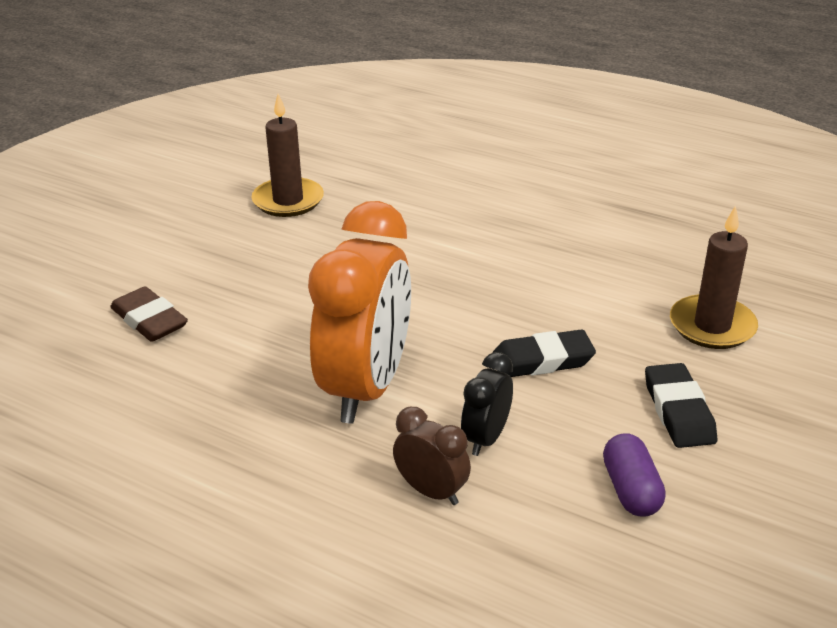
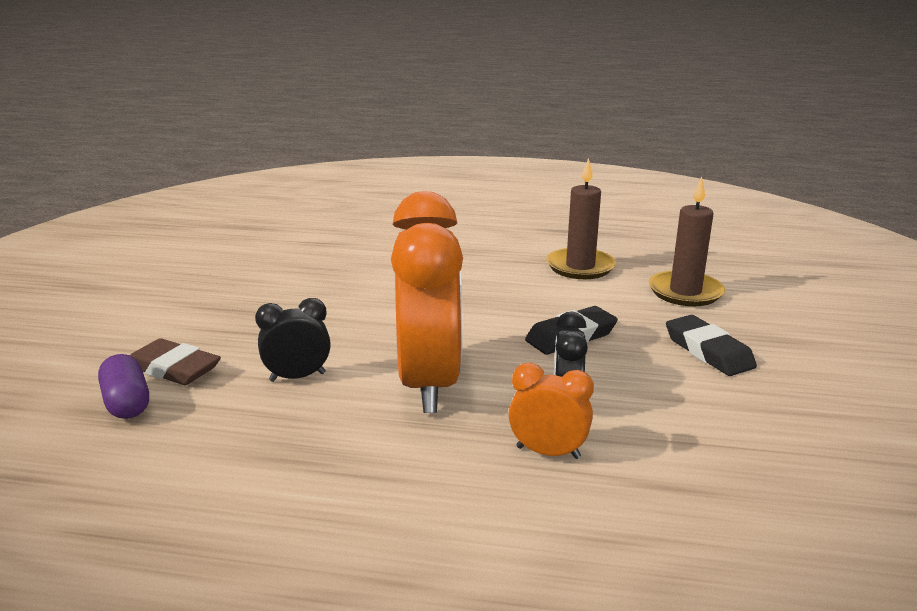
camera: 20 degrees left, 10 degrees down
(251, 353) = (297, 377): none -> black clock
(288, 201) = (265, 262): brown candle -> brown candle (580, 267)
(431, 491) = (548, 452): brown clock -> orange clock
(631, 490) = (718, 414): purple capsule -> purple capsule (127, 403)

